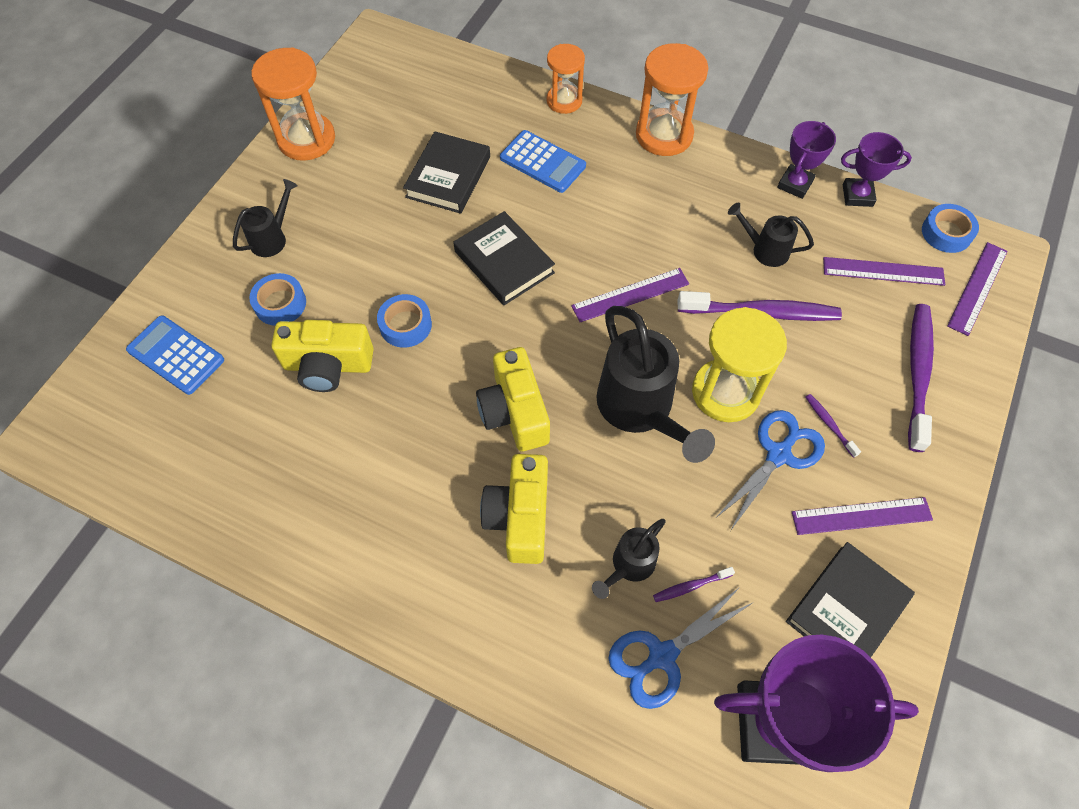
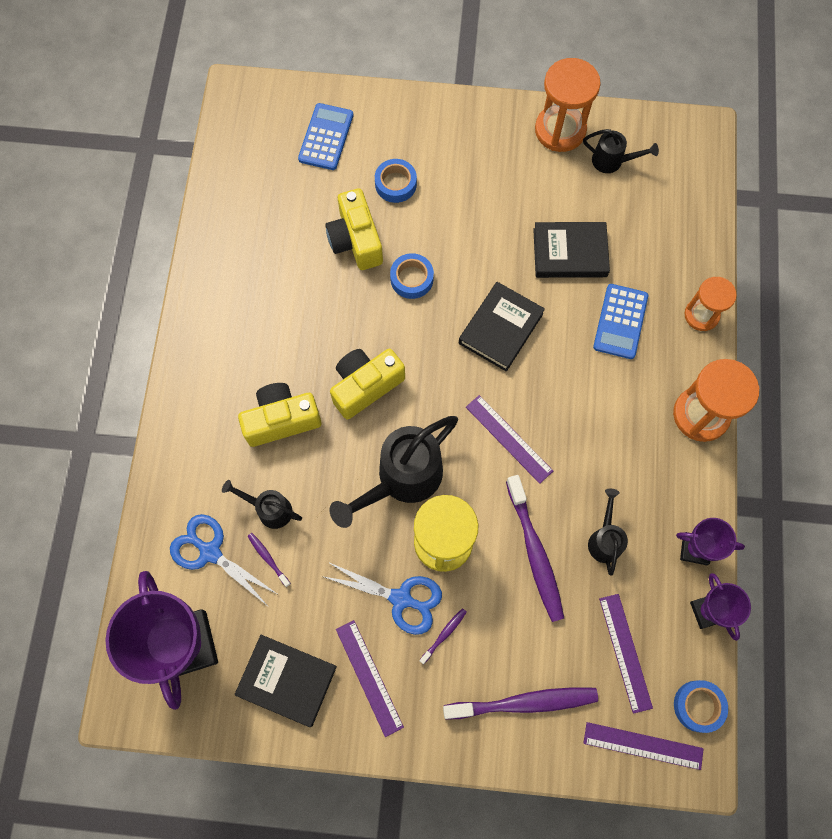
camera: 70 degrees right, 10 degrees up
(272, 238) = (451, 151): black watering can -> black watering can (611, 161)

